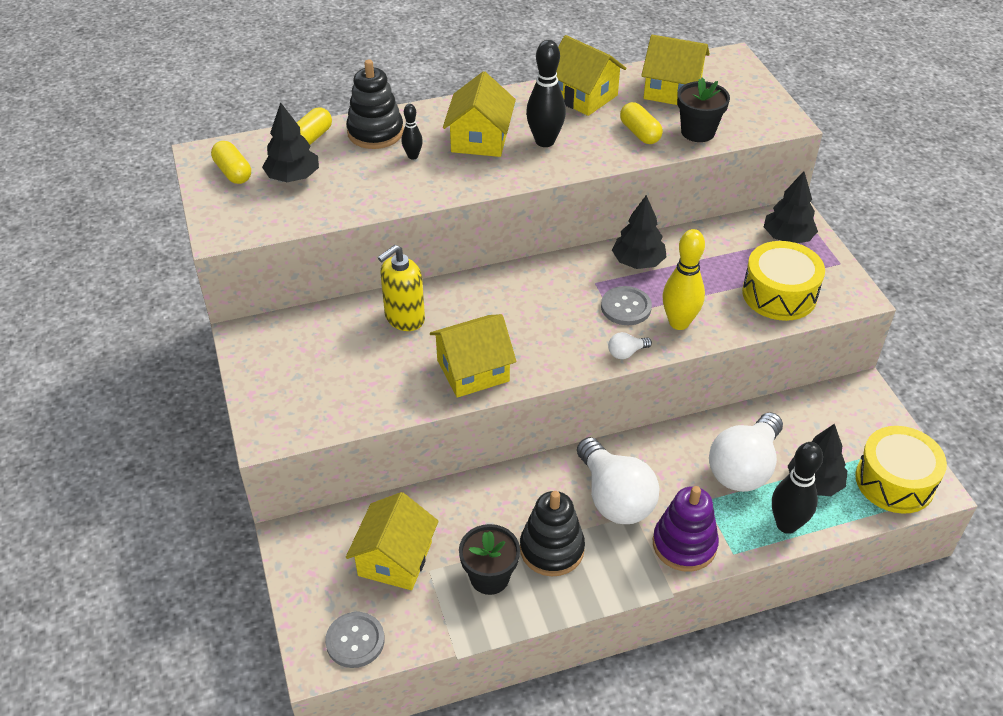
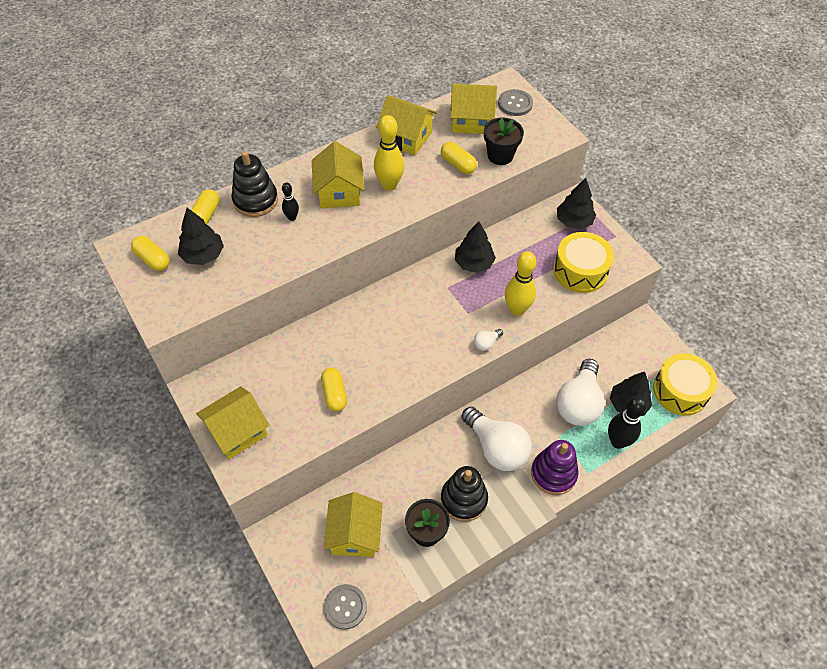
camera: 15 degrees left, 10 degrees up
(404, 318) = (315, 348): yellow soap dispenser -> none
(411, 372) = (334, 394): none -> yellow capsule
(473, 370) = (380, 382): yellow house -> yellow house (237, 431)
(545, 141) = (389, 185): black bowling pin -> yellow bowling pin
(626, 307) = (475, 304): grey button -> grey button (515, 104)

